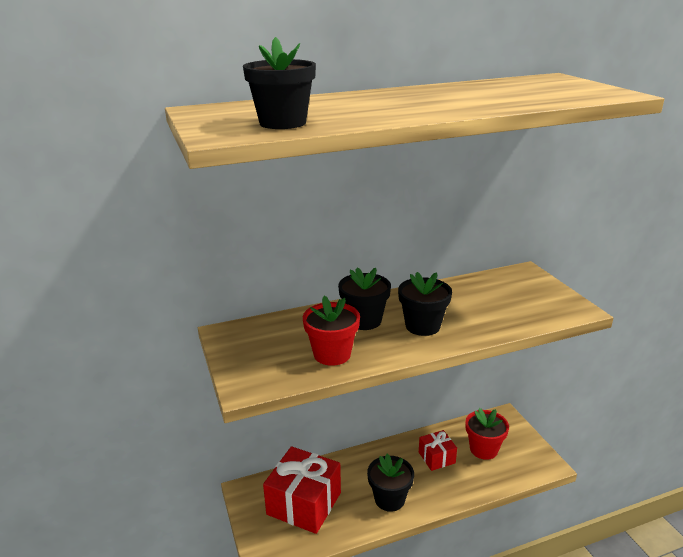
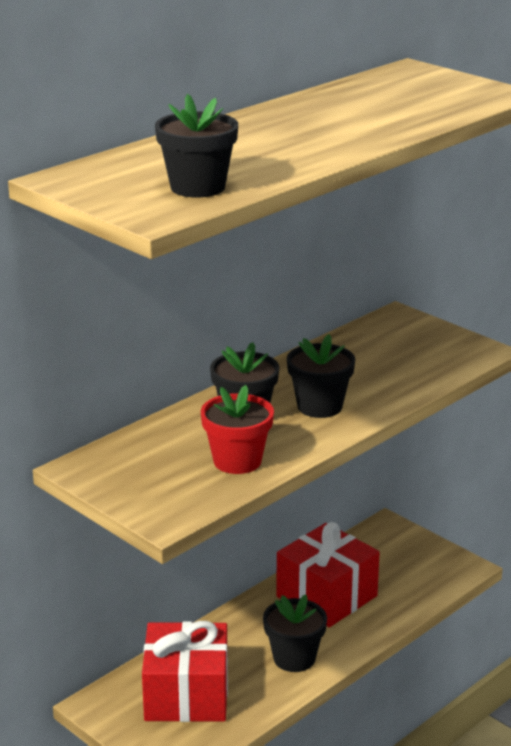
camera: 25 degrees left, 0 degrees up
(436, 457) = (326, 596): red gift -> red gift, size x1.87
(483, 449) = (380, 571): red flower pot -> none

